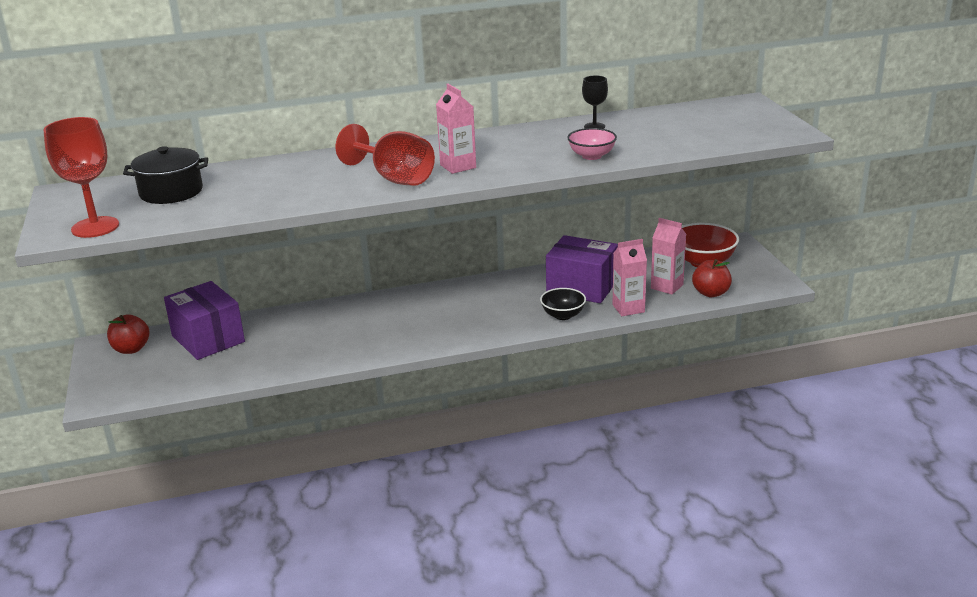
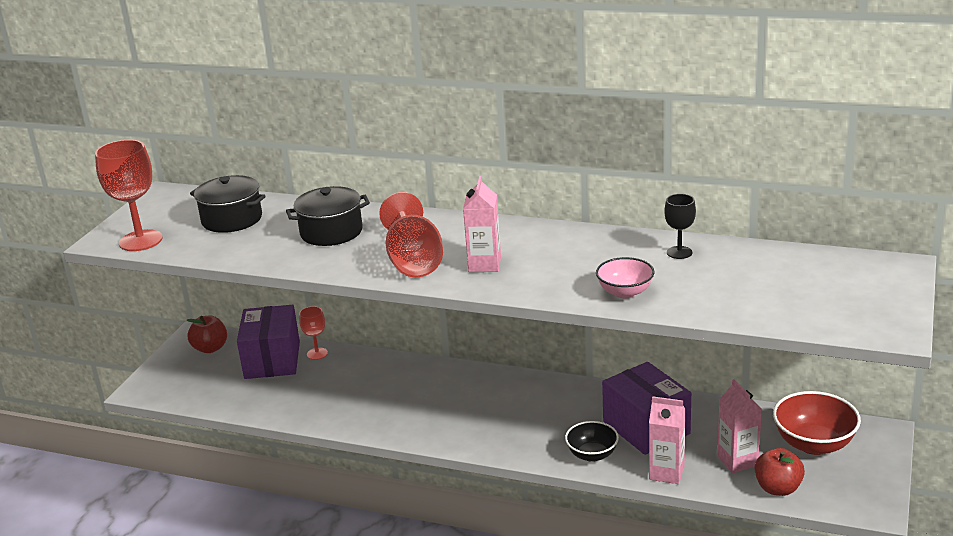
camera: 35 degrees right, 0 degrees up
(247, 322) = (317, 353): none -> red goblet
(287, 178) = (331, 232): none -> black pot

